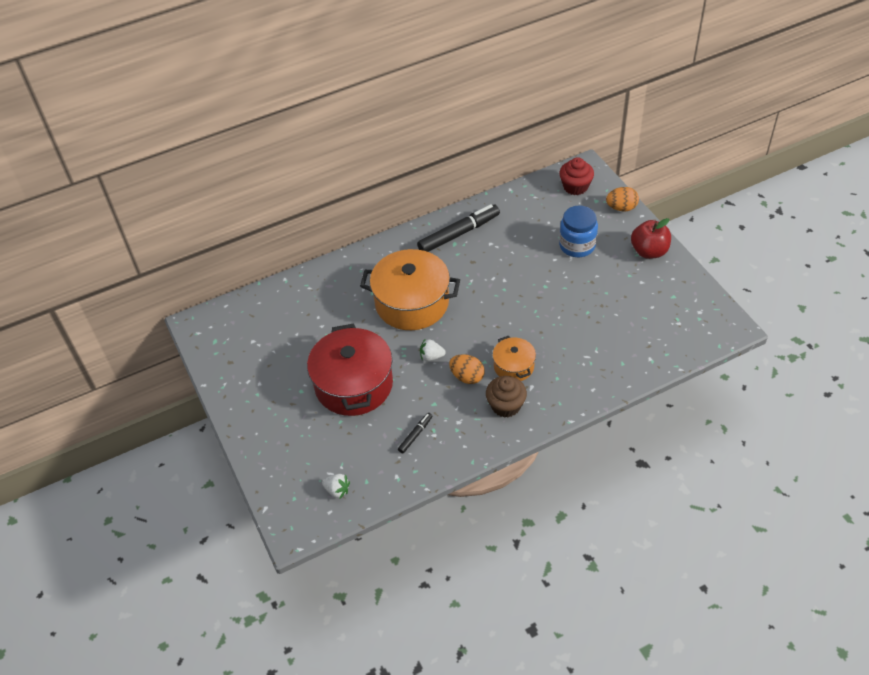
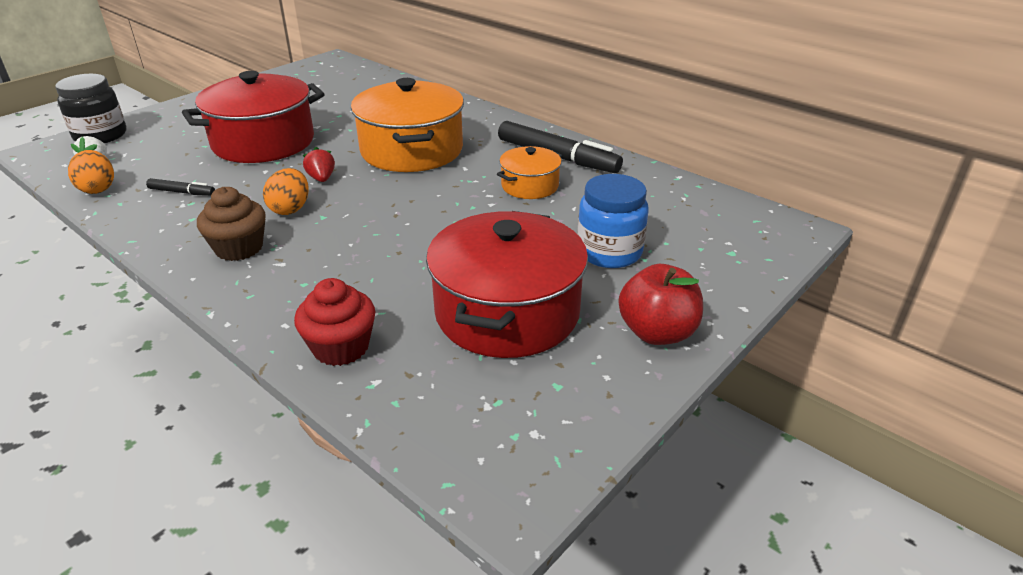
camera: 65 degrees right, 15 degrees down
(283, 491) = (100, 136): none -> black jar
(431, 356) = (321, 178): white strawberry -> red strawberry
(513, 366) = (319, 241): orange pot -> orange pot (530, 186)
(575, 187) = (743, 227): red cupcake -> red cupcake (341, 347)
(614, 299) = (507, 312): none -> red pot
(621, 208) = (740, 281): orange egg -> orange egg (98, 189)

